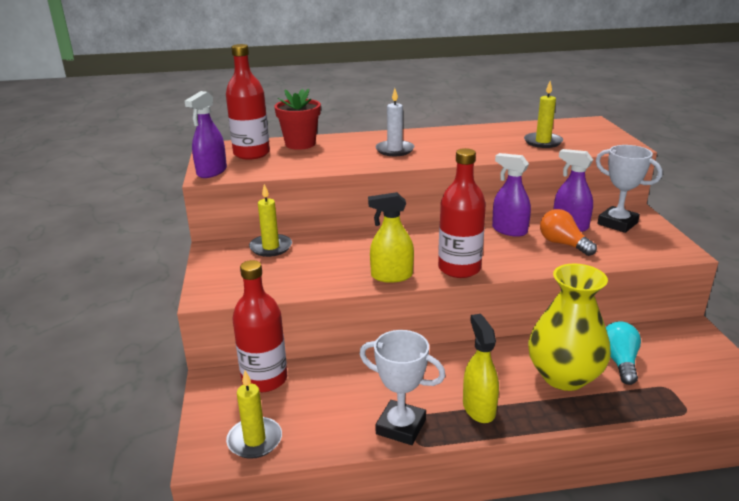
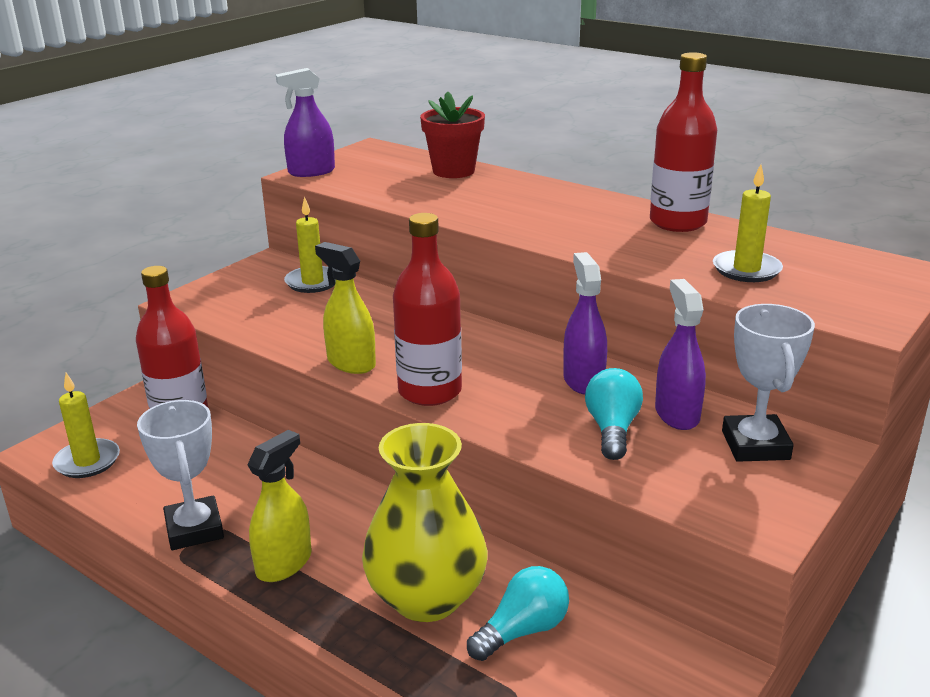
camera: 45 degrees right, 0 degrees up
(251, 154) = (386, 165): red bottle -> red bottle (678, 222)
(394, 150) = (531, 212): white candle -> none
(563, 244) = (612, 429): orange light bulb -> turquoise light bulb

